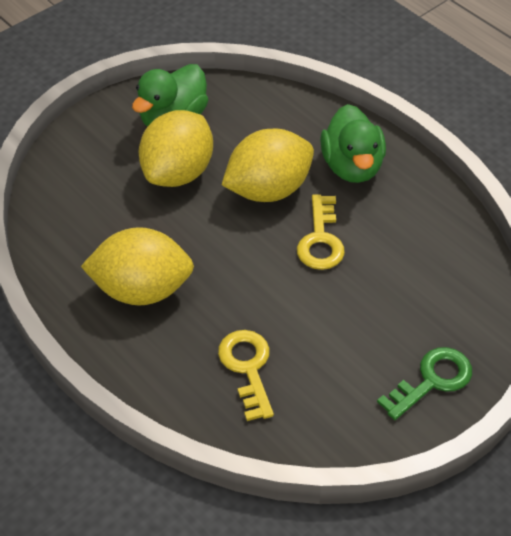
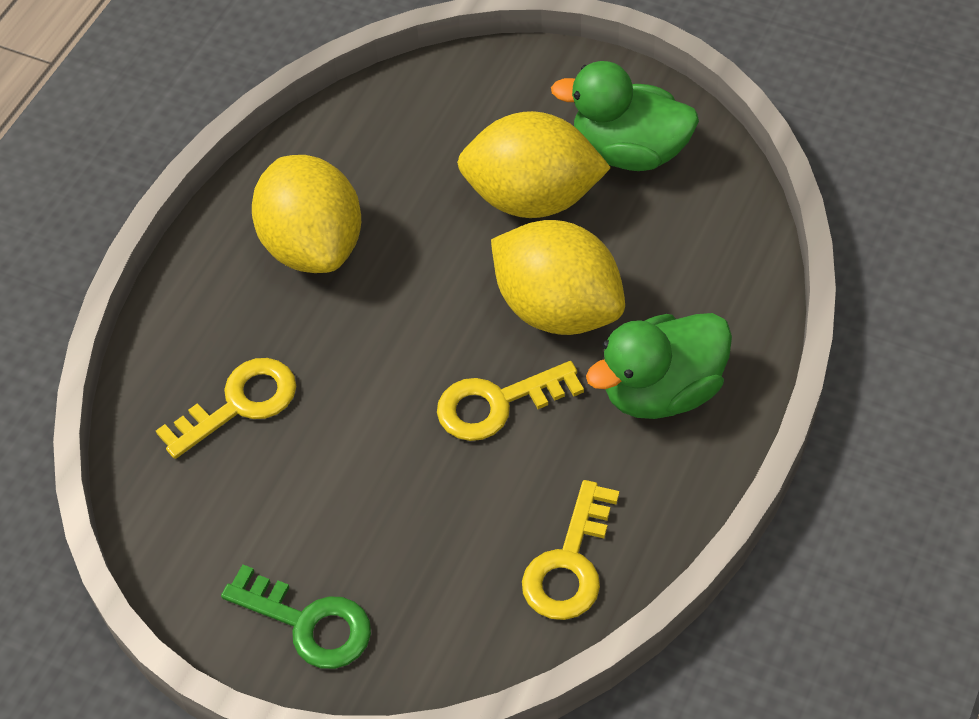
camera: 70 degrees right, 5 degrees up
(446, 245) = (569, 563): none -> yellow key

